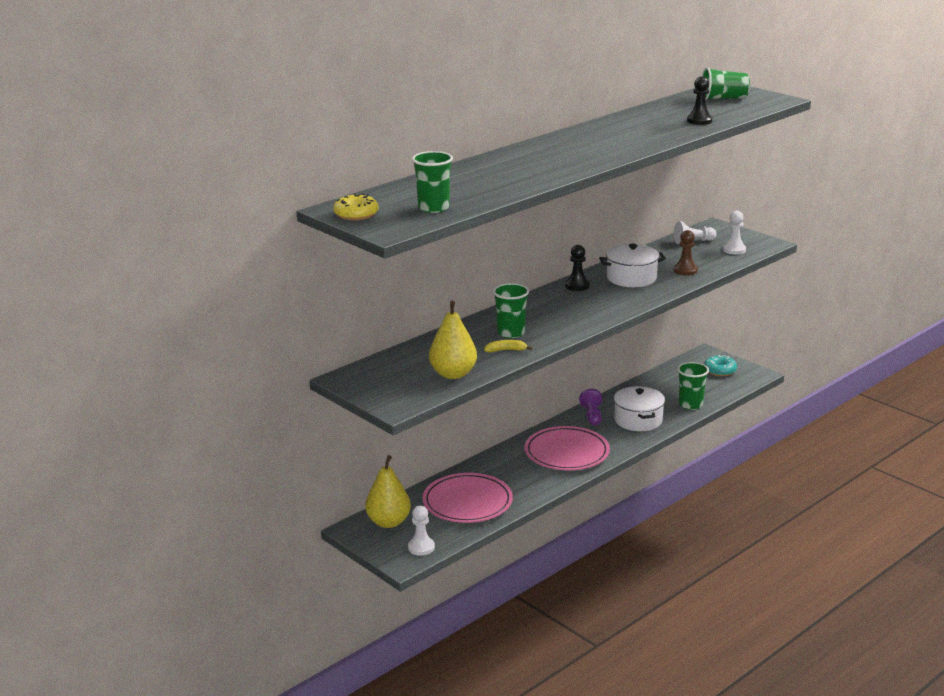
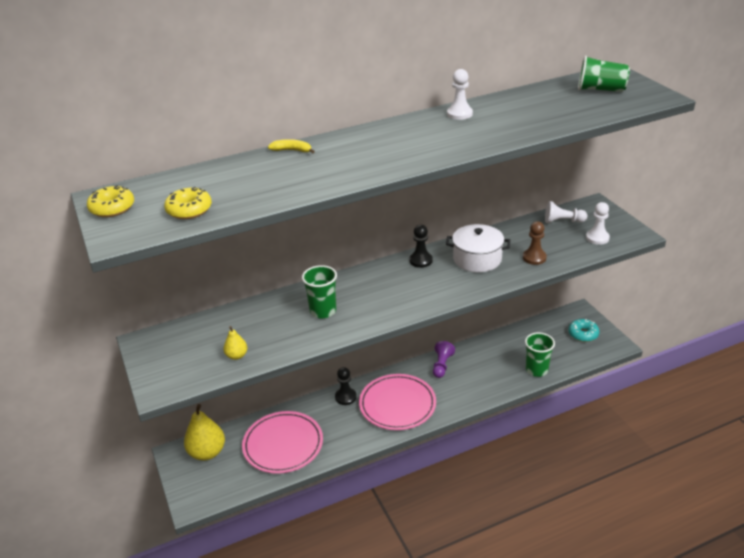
camera: 20 degrees right, 10 degrees up
(421, 547) = (215, 490): white pawn -> white pawn (459, 114)
(433, 208) = (189, 210): green cup -> yellow donut
(453, 374) = (236, 356): yellow pear -> yellow pear, size x0.51
(506, 350) = (303, 333): yellow banana -> yellow banana (292, 150)
(638, 420) = (480, 379): white pot -> none
(699, 121) = (553, 118): black pawn -> black pawn (345, 397)

